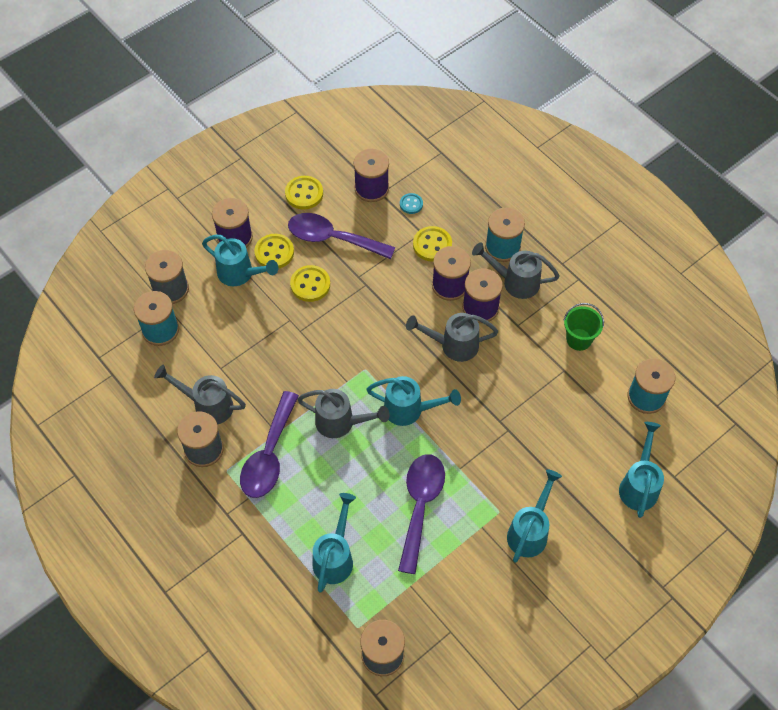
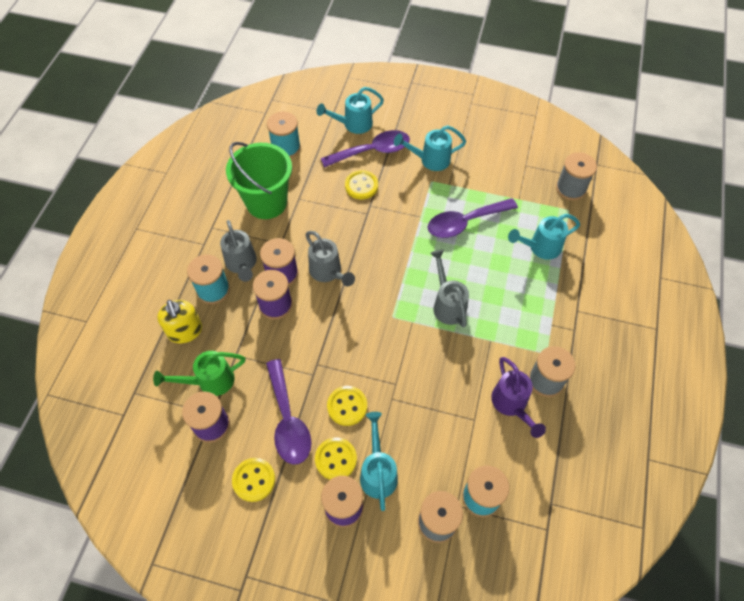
camera: 125 degrees left, 0 degrees up
(207, 405) = (511, 405): grey watering can -> purple watering can
(269, 455) = (510, 333): purple spoon -> purple spoon (372, 151)
(409, 410) = (402, 269): turquoise watering can -> none
(411, 204) = (210, 381): turquoise button -> green watering can
(432, 245) = (243, 339): yellow button -> yellow button (361, 186)
(474, 208) = (185, 331): none -> yellow soap dispenser
(578, 339) = (266, 202): green bucket -> green bucket, size x1.95

